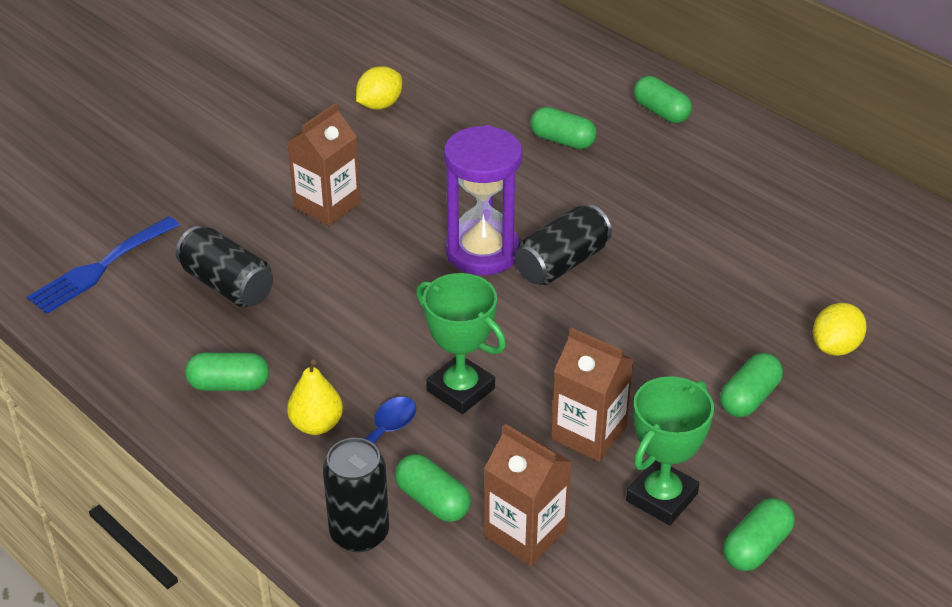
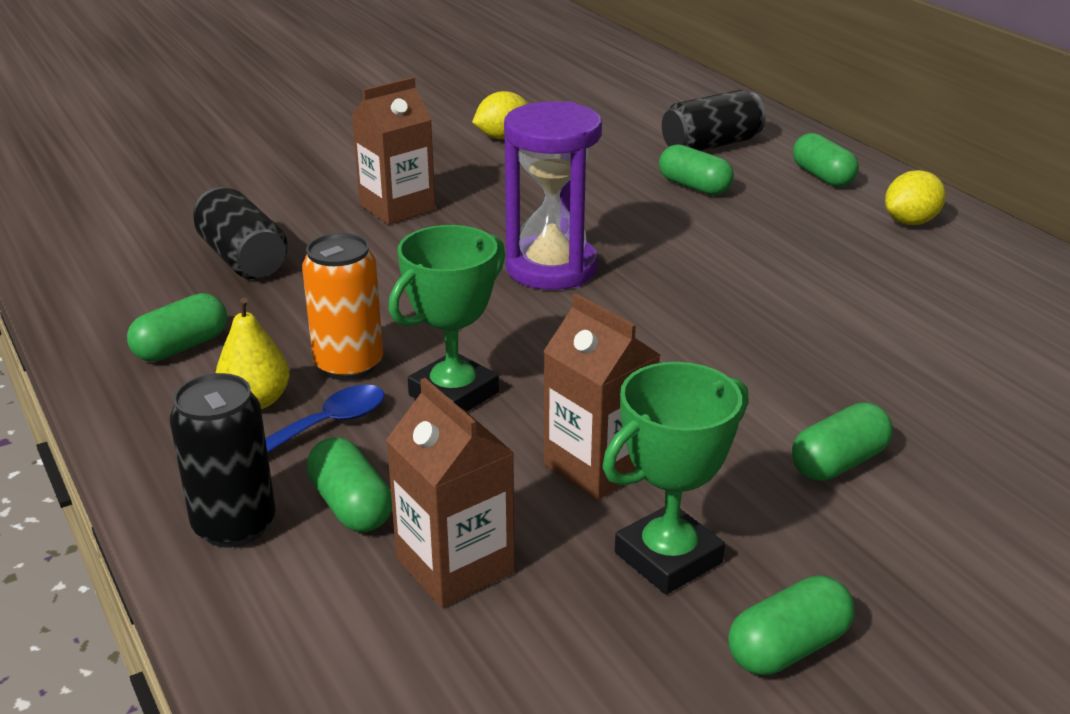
camera: 15 degrees right, 10 degrees down
(99, 268) = (119, 227): blue fork -> none
(229, 385) = (181, 347): green capsule -> green capsule turned 60 degrees counterclockwise
(369, 377) = (349, 365): none -> orange can
(460, 390) = (453, 394): green trophy -> green trophy turned 75 degrees clockwise
(562, 263) = (643, 291): black can -> black can (711, 145)
(835, 347) = (982, 425): yellow lemon -> yellow lemon (911, 222)

